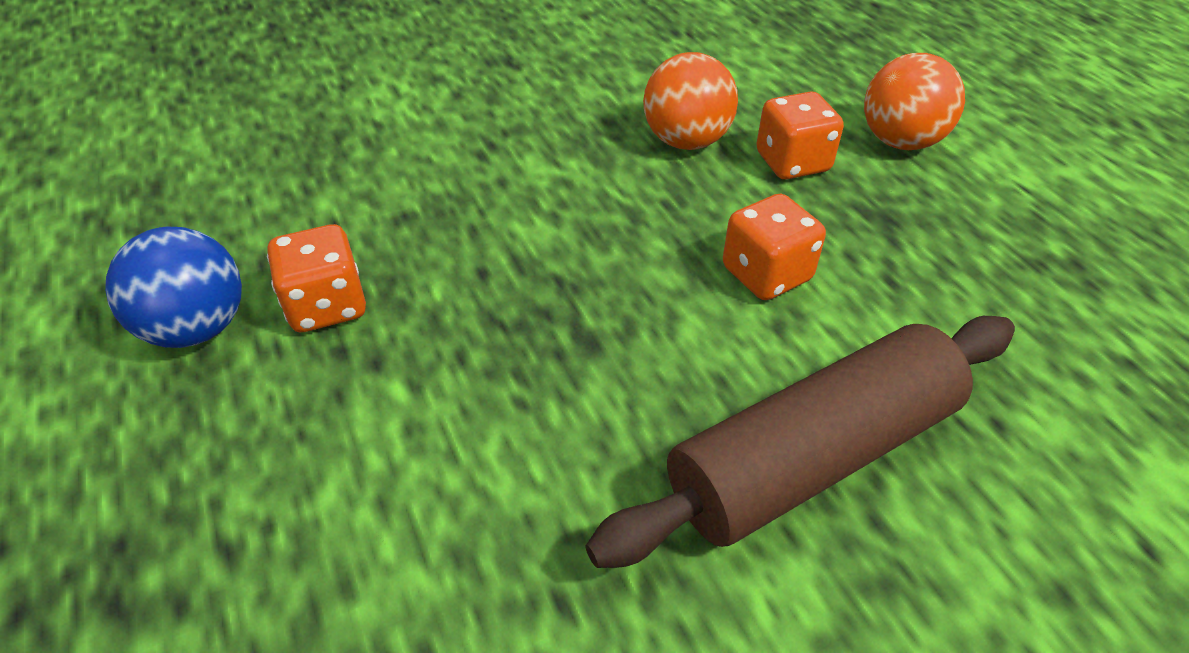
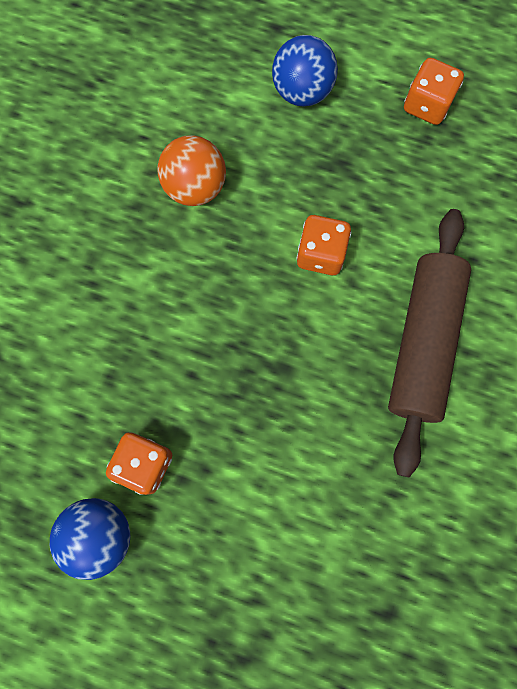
camera: 45 degrees left, 30 degrees up
(792, 162) = (264, 157): orange dice -> orange dice (427, 105)
(900, 141) = (302, 91): orange ball -> blue ball

